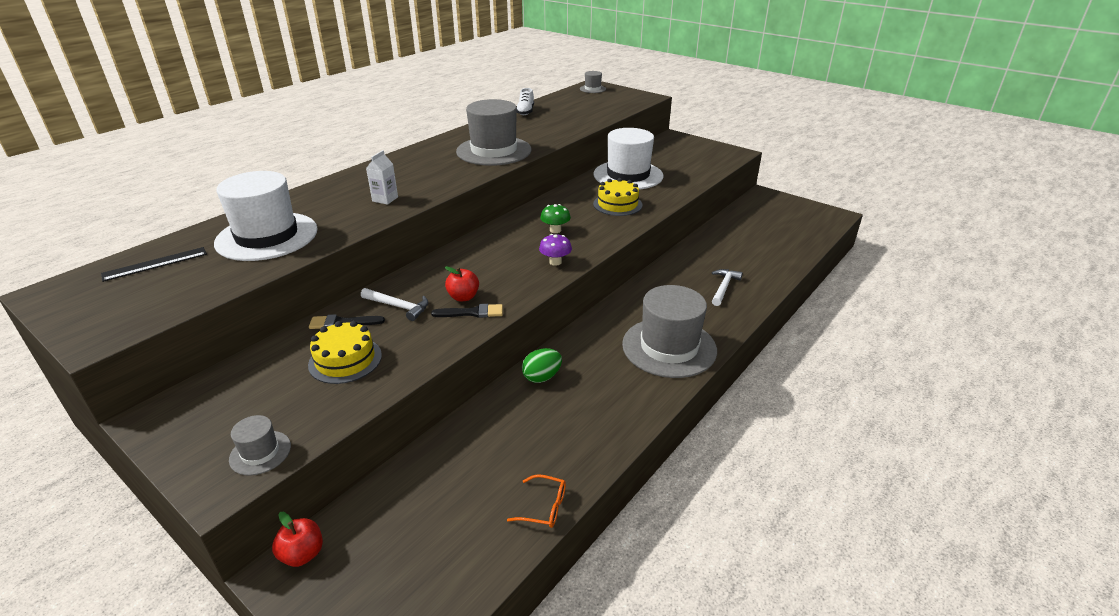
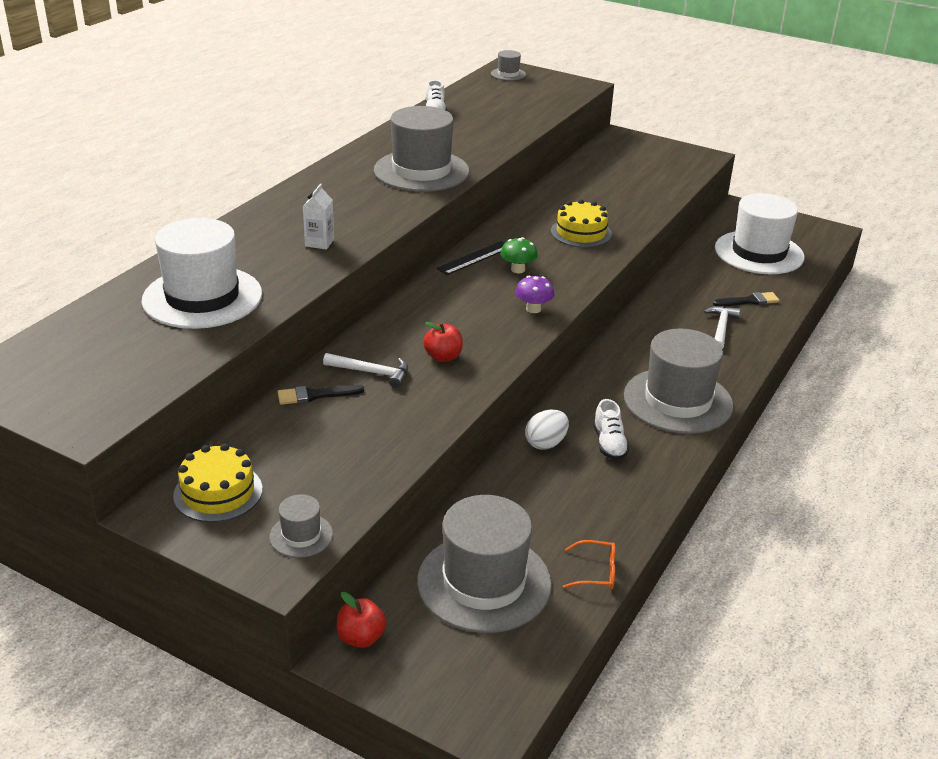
camera: 10 degrees left, 0 degrees up
(155, 264) = (88, 338): black ruler -> black ruler (474, 258)
(345, 360) = (341, 435): yellow cake -> yellow cake (218, 492)
(437, 507) = (484, 582): none -> grey hat
(472, 313) = (461, 374): black brush -> black brush (749, 301)
(542, 377) = (546, 443): green egg -> white egg
(597, 382) = (609, 444): none -> white shoe
(628, 175) = (580, 193): white hat -> white hat (759, 253)

